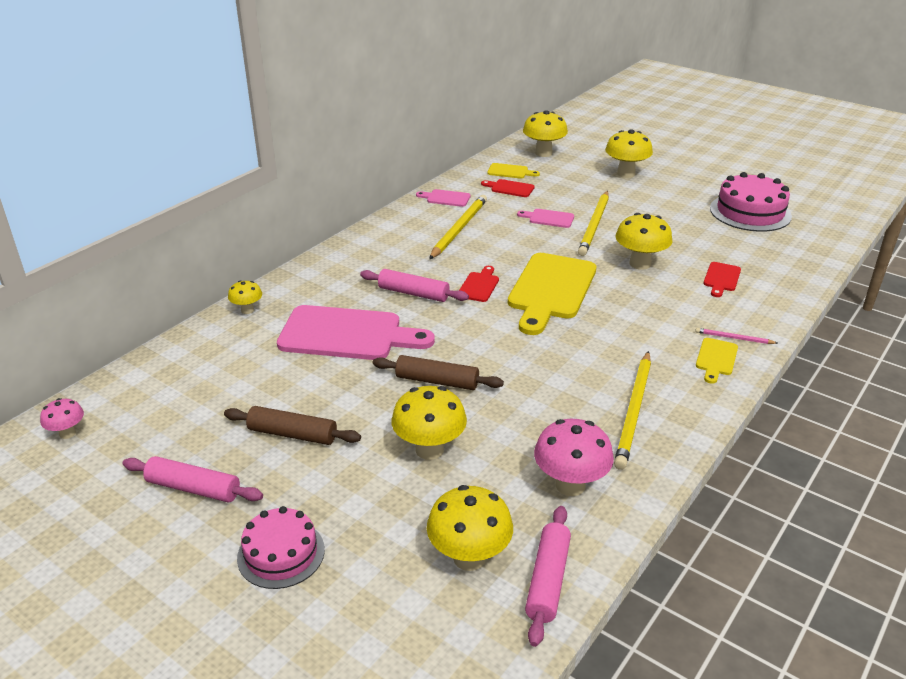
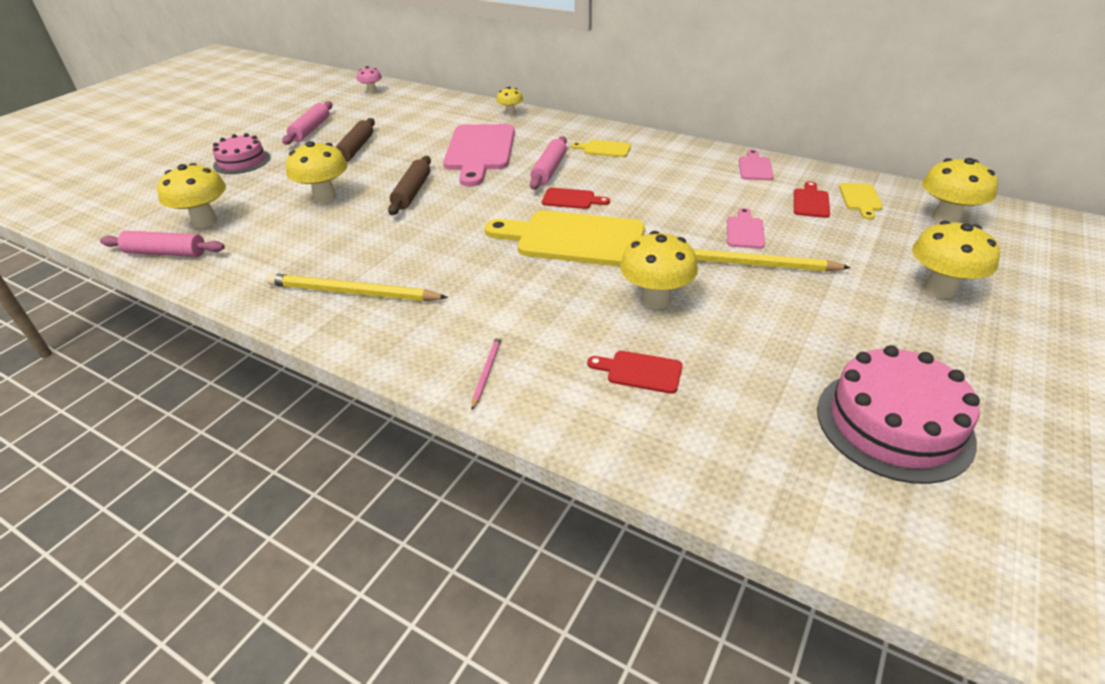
camera: 85 degrees right, 5 degrees up
(459, 229) = (686, 180): yellow pencil -> none
(570, 485) = (262, 259): pink mushroom -> none
(716, 359) = (441, 353): yellow cutting board -> yellow cutting board (604, 149)

